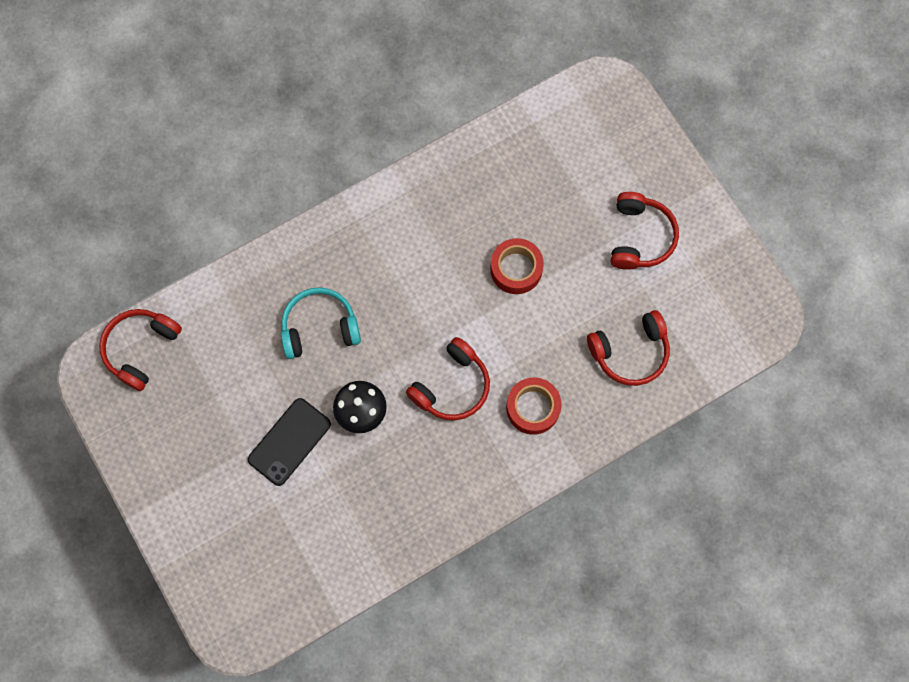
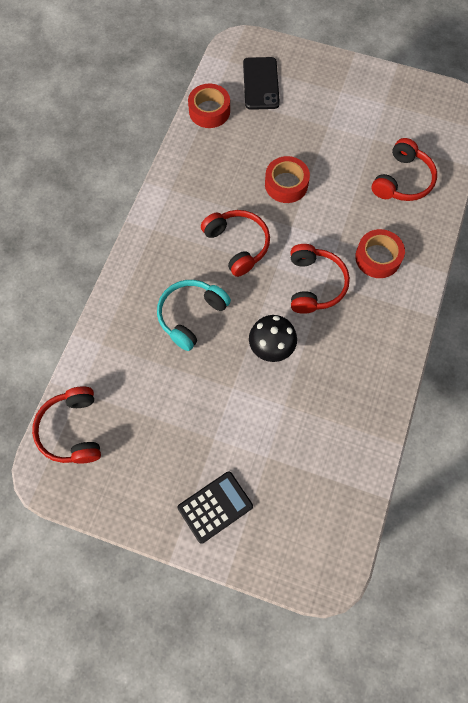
camera: 40 degrees left, 5 degrees down
(197, 506) = (215, 507): none -> black calculator
(289, 442) = (240, 407): black phone -> black phone (261, 83)
(512, 137) = (209, 111): none -> red tape
(640, 237) = (342, 112): red headphones -> red headphones (237, 245)

